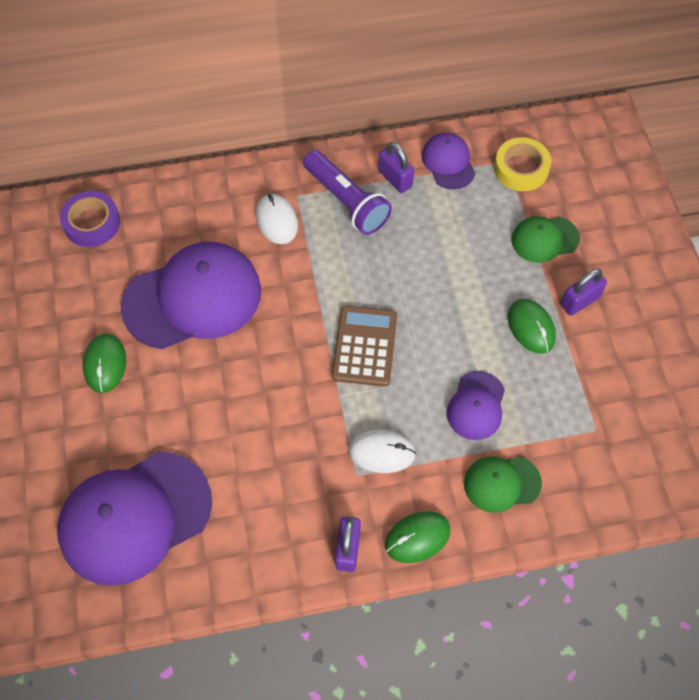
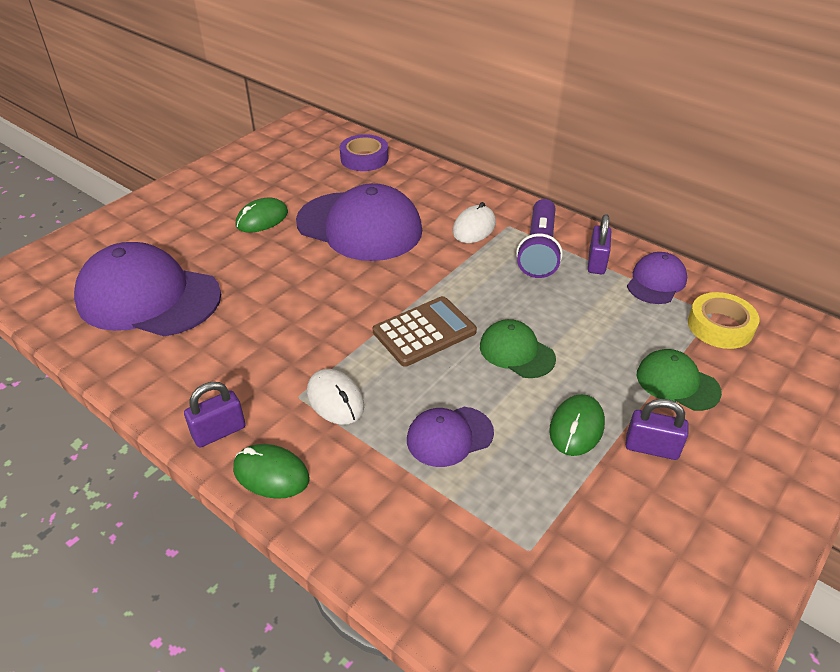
camera: 50 degrees right, 20 degrees down
(501, 483) = (388, 505): green cap -> green cap (516, 352)

